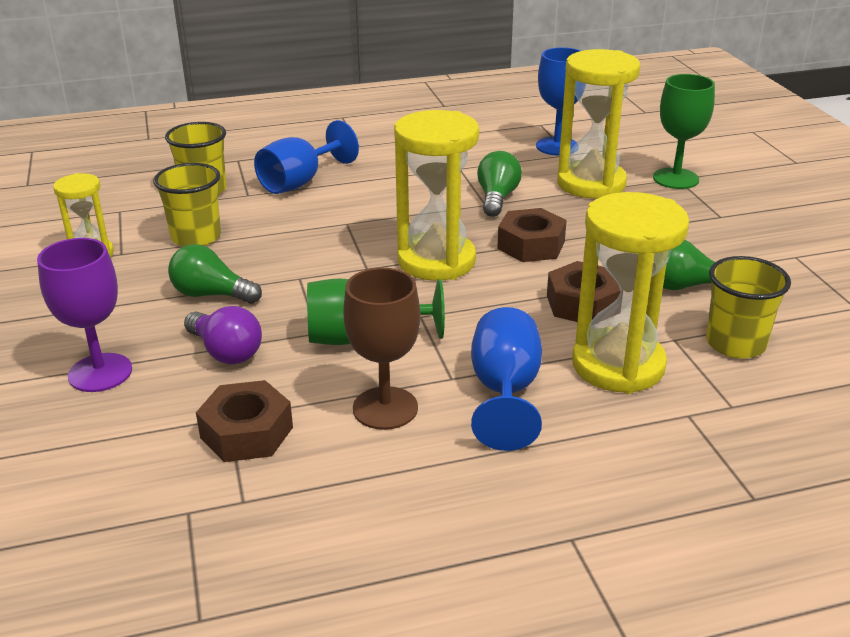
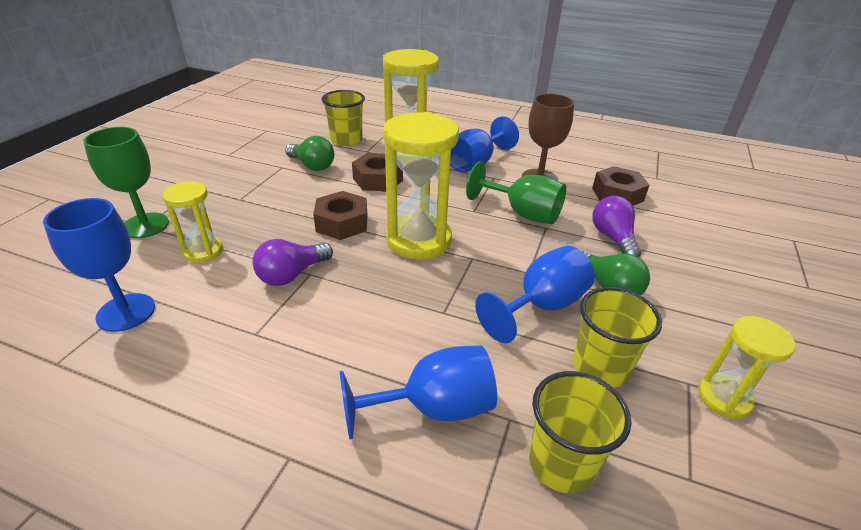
camera: 145 degrees left, 5 degrees up
(100, 373) = (705, 259): purple goblet -> none
(268, 256) = (541, 306): none -> blue goblet
(497, 198) = (292, 274): green light bulb -> purple light bulb
(591, 184) = (203, 251): yellow hourglass -> yellow hourglass, size x0.55

